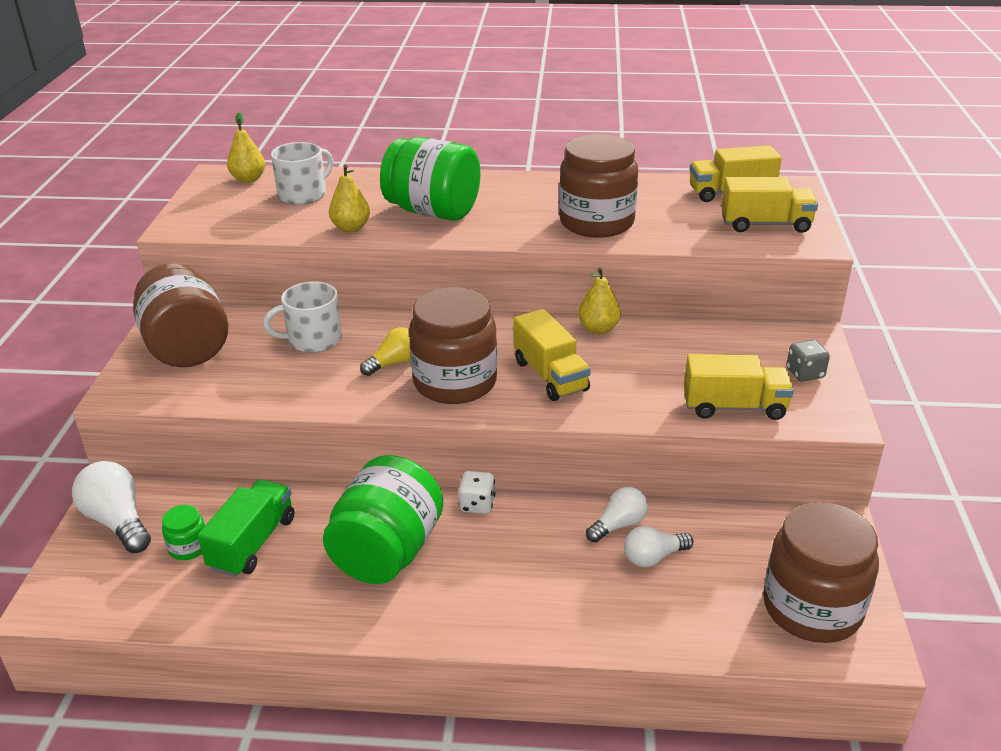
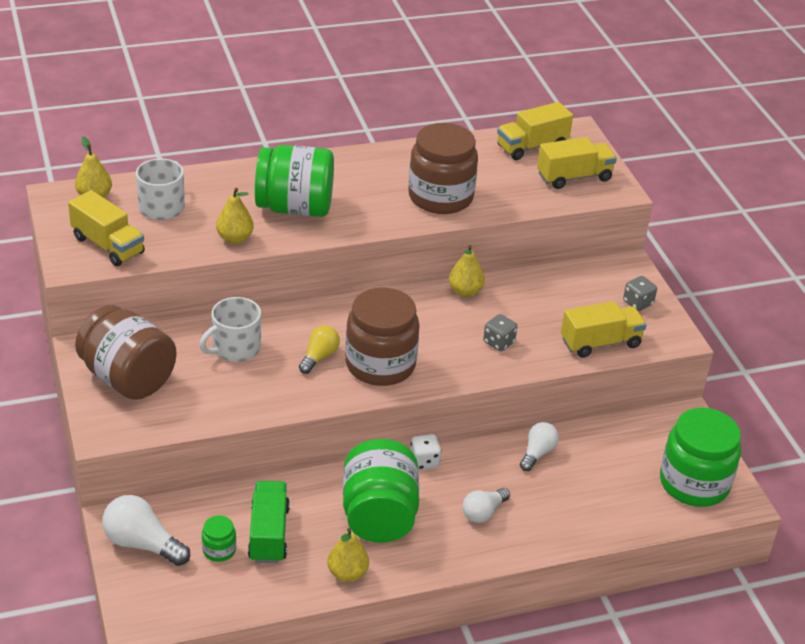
camera: 25 degrees left, 5 degrees up
(307, 609) = (347, 573): none -> yellow pear
(550, 376) = (451, 343): yellow truck -> yellow truck (108, 245)
(607, 384) = (498, 342): none -> grey dice
(653, 557) = (574, 472): white light bulb -> white light bulb (483, 512)
(812, 608) = (694, 483): brown jar -> green jar

